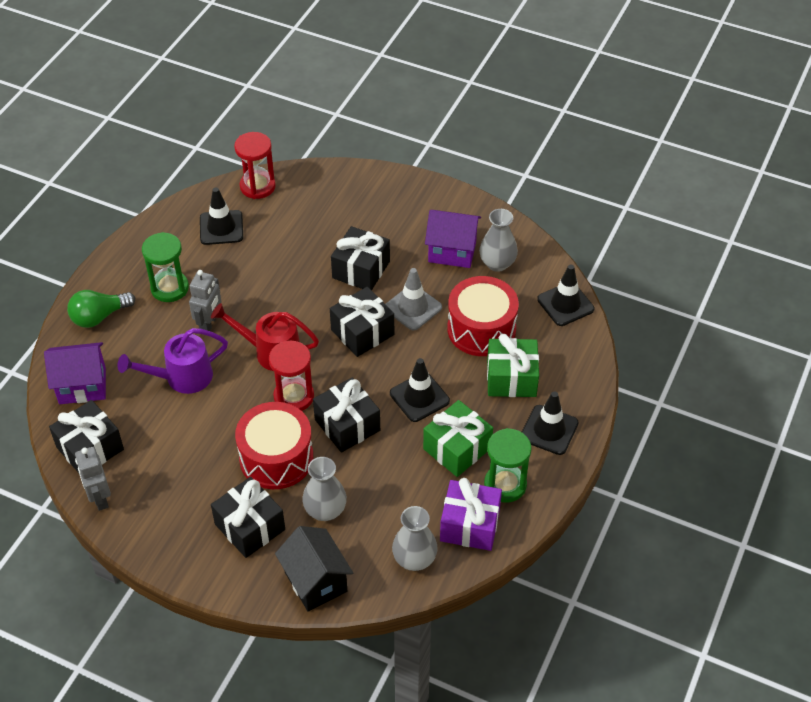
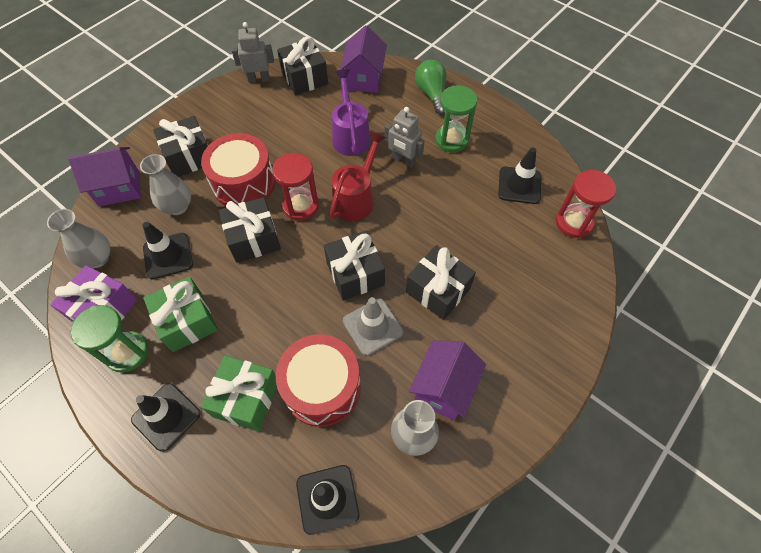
camera: 105 degrees right, 10 degrees up
(315, 582) = (119, 188): black house -> purple house
(419, 397) = (259, 304): black traffic cone -> black traffic cone (168, 256)

